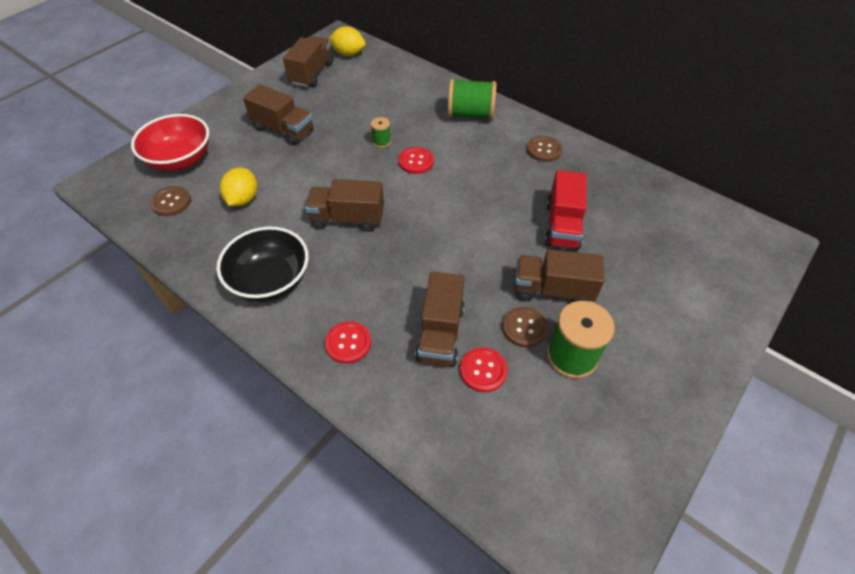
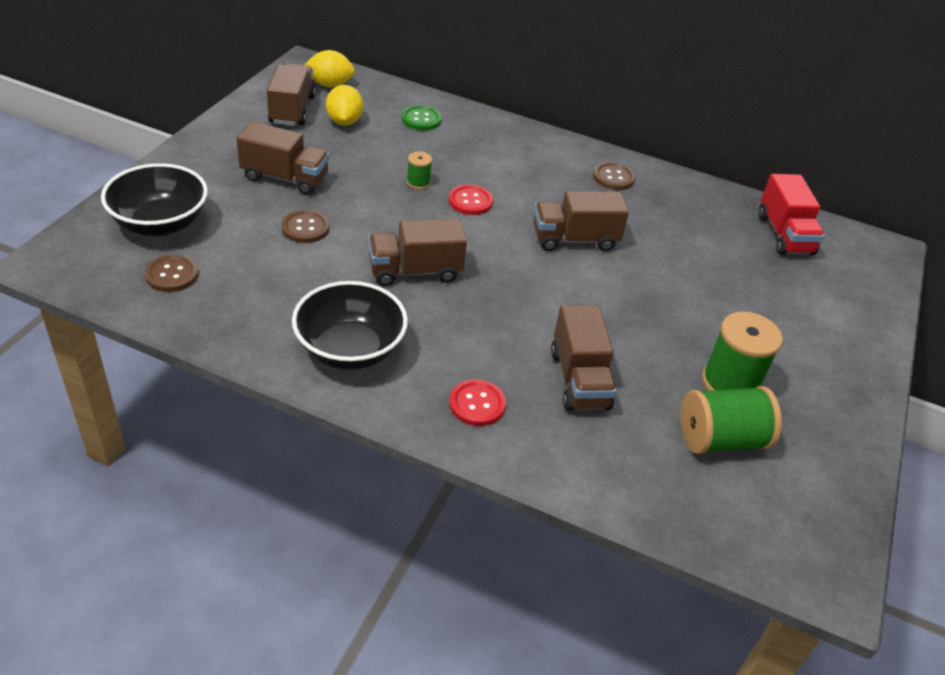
camera: 20 degrees left, 10 degrees down
(181, 160) = (160, 224): red bowl -> black bowl
(243, 199) = (269, 262): yellow lemon -> yellow lemon (344, 121)
(406, 87) = (421, 119): none -> green button
(470, 114) = (513, 145): green spool -> green spool (721, 439)
(483, 370) = (642, 410): red button -> none
(524, 328) = (668, 362): brown button -> brown button (305, 228)
(552, 290) = (683, 320): brown truck -> brown truck (574, 239)
(562, 226) = (666, 254): red truck -> red truck (784, 234)

